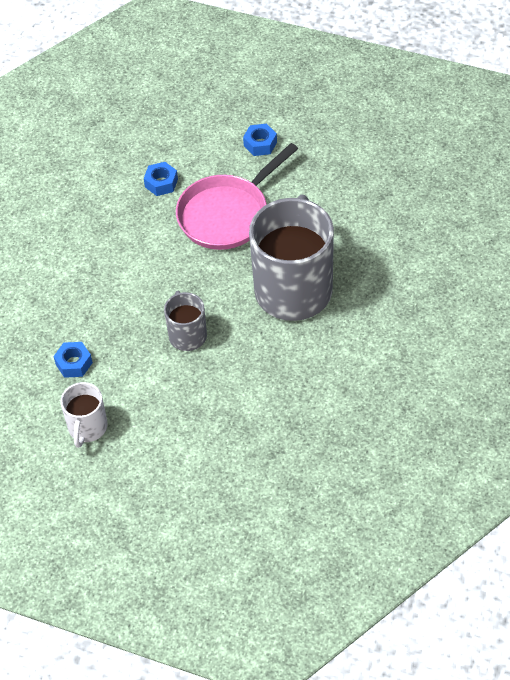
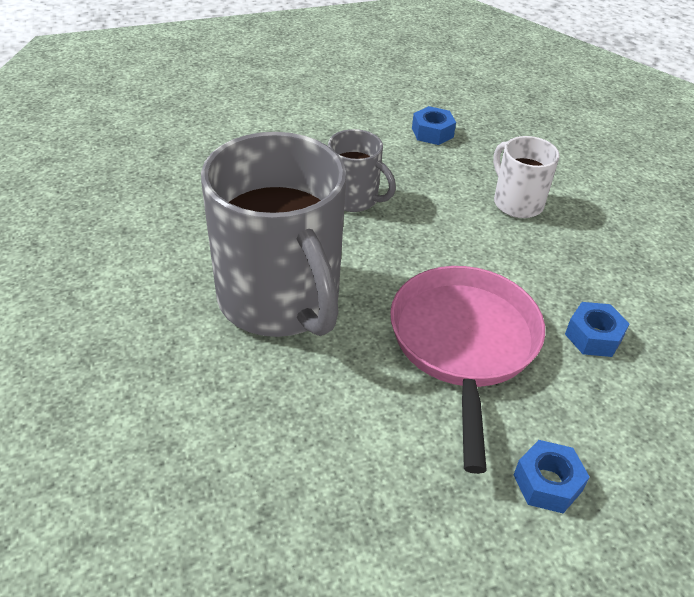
camera: 135 degrees right, 10 degrees down
(87, 428) = (359, 101): white mug -> white mug (516, 202)

